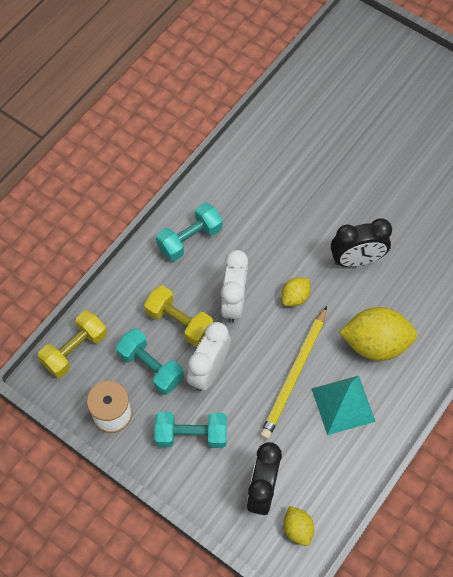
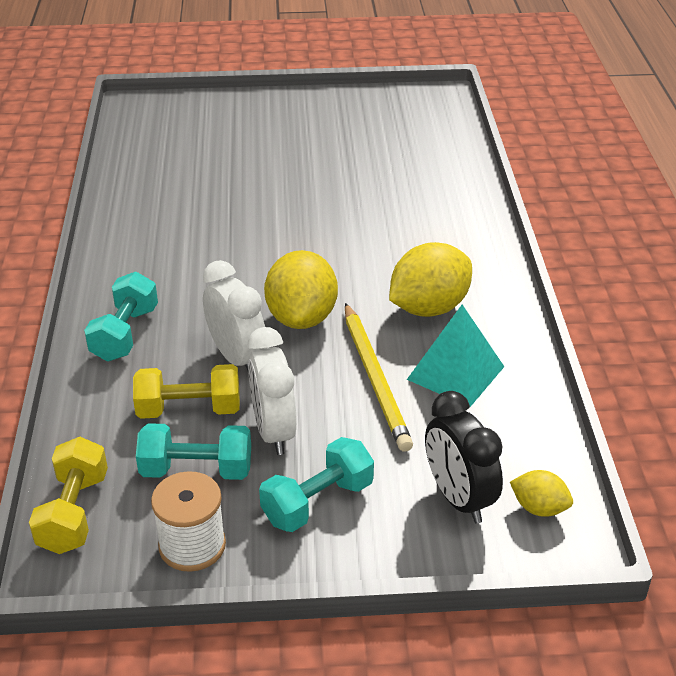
camera: 40 degrees left, 25 degrees down
(295, 297) = (302, 318): yellow lemon -> yellow lemon, size x1.94
(356, 260) = (333, 258): black clock -> none

